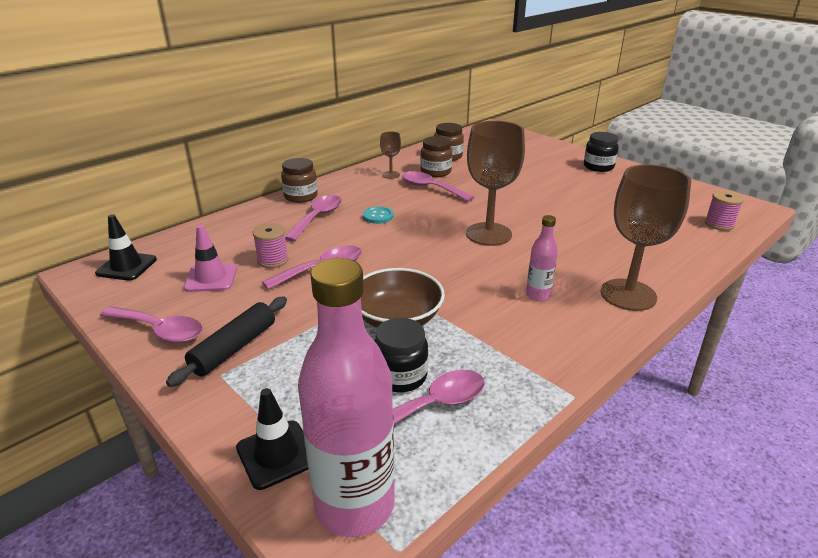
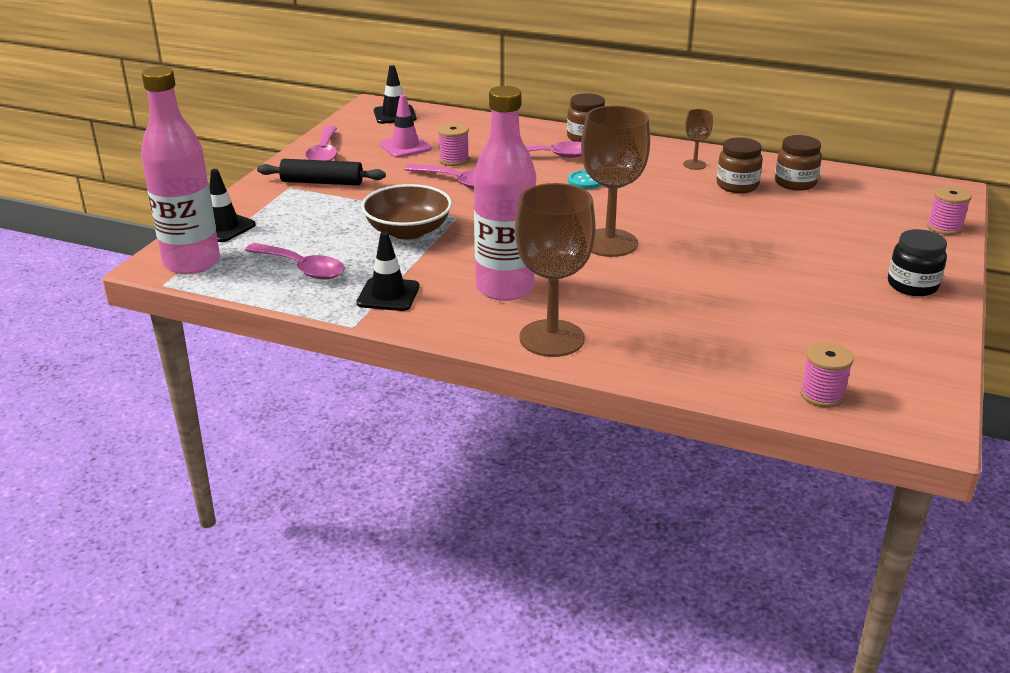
camera: 65 degrees right, 0 degrees up
(400, 376) = (330, 249): black jar -> none
(431, 188) = (687, 192): pink spoon -> none
(520, 360) = (388, 295): none -> black traffic cone
(535, 141) = (944, 227): none -> pink spool
(538, 295) = (505, 288): pink bottle -> pink bottle, size x2.11

